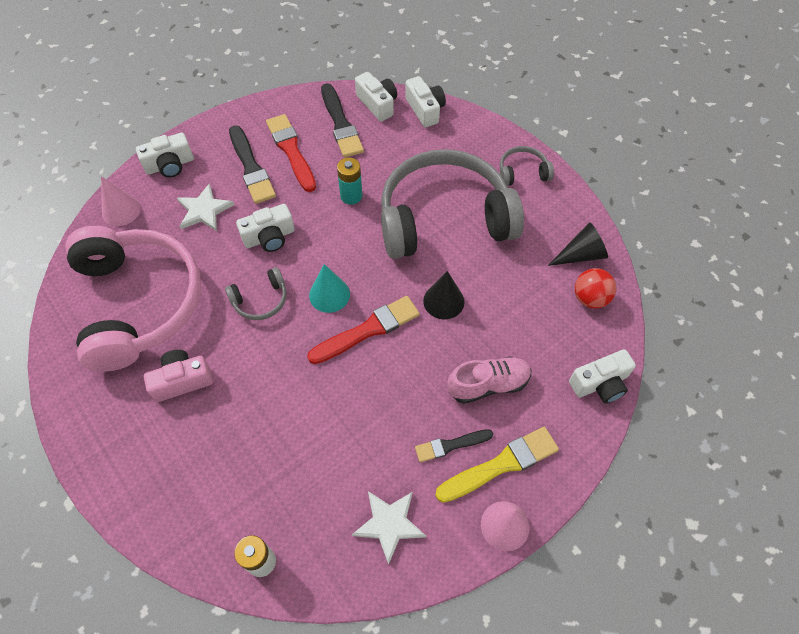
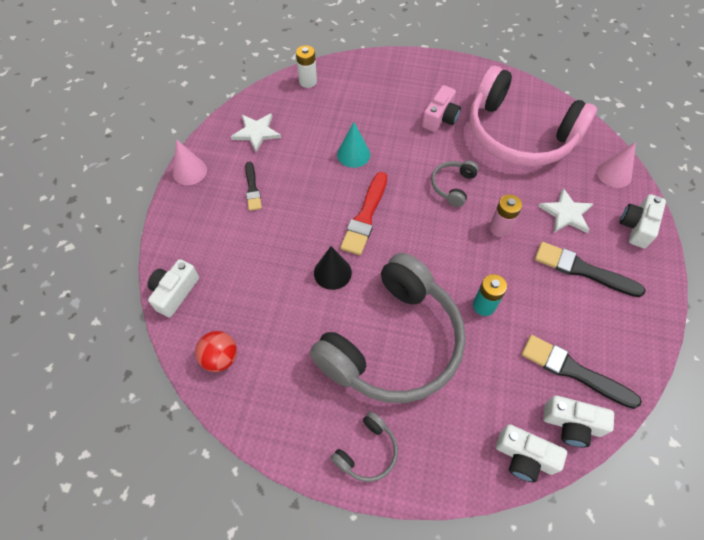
camera: 140 degrees right, 0 degrees up
(269, 237) = (499, 228): white camera -> pink battery
(291, 150) = (576, 309): red brush -> none
(329, 294) = (414, 220): turquoise cone -> turquoise cone (353, 154)
(450, 445) = (252, 188): black brush -> black brush turned 135 degrees clockwise
(488, 384) = (255, 238): pink shoe -> none
(501, 464) = (213, 199): yellow brush -> none
(581, 255) = (252, 396): black cone -> none

